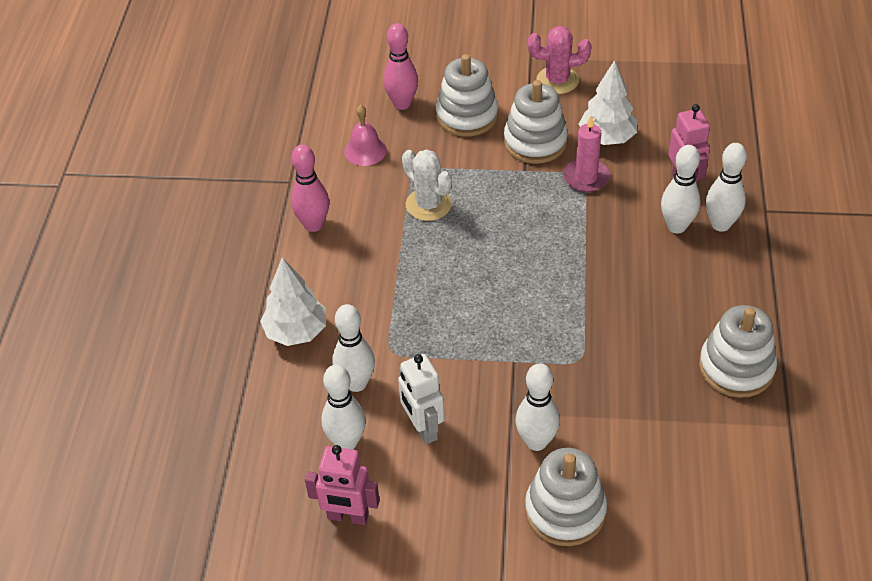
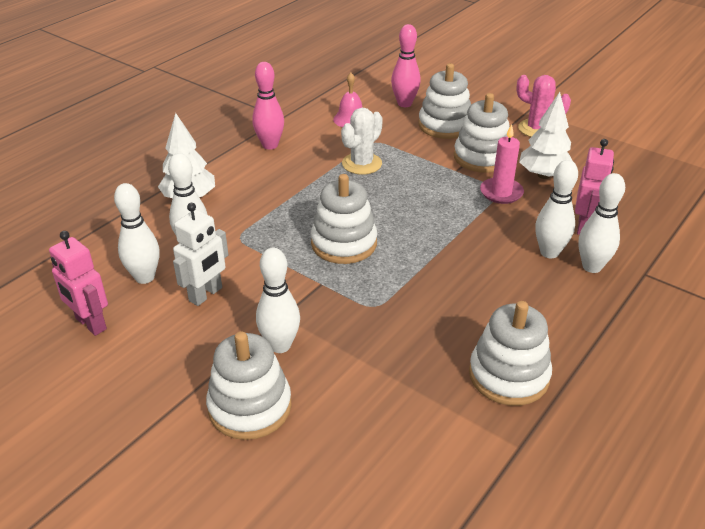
camera: 30 degrees right, 10 degrees down
(423, 428) = (206, 294): white robot -> white robot turned 150 degrees counterclockwise
(428, 204) = (362, 164): white cactus -> white cactus turned 45 degrees clockwise
(495, 307) = (344, 243): none -> white stacking toy

